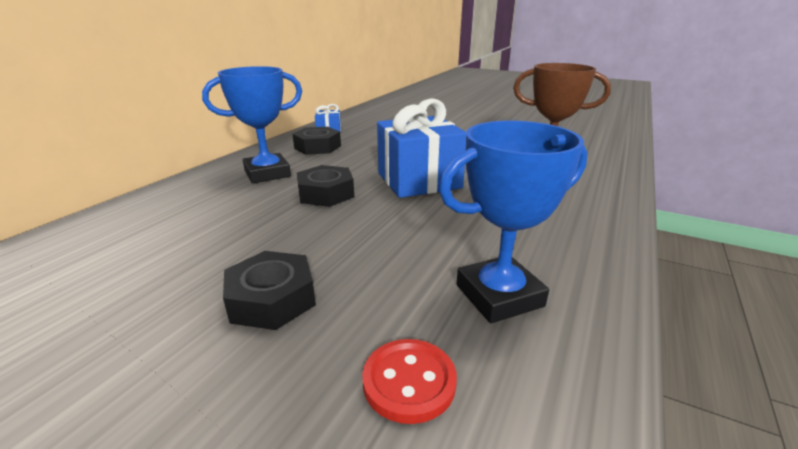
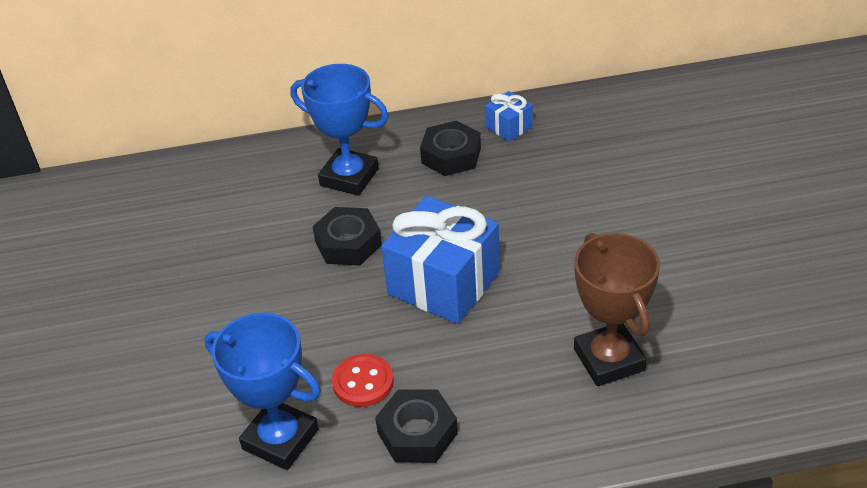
camera: 55 degrees right, 15 degrees up
(272, 299) = (180, 329): black nut -> black nut (417, 433)
(409, 381) = (160, 438): red button -> red button (363, 382)

